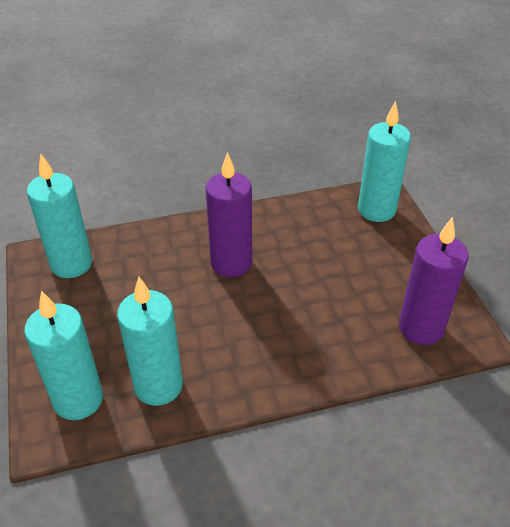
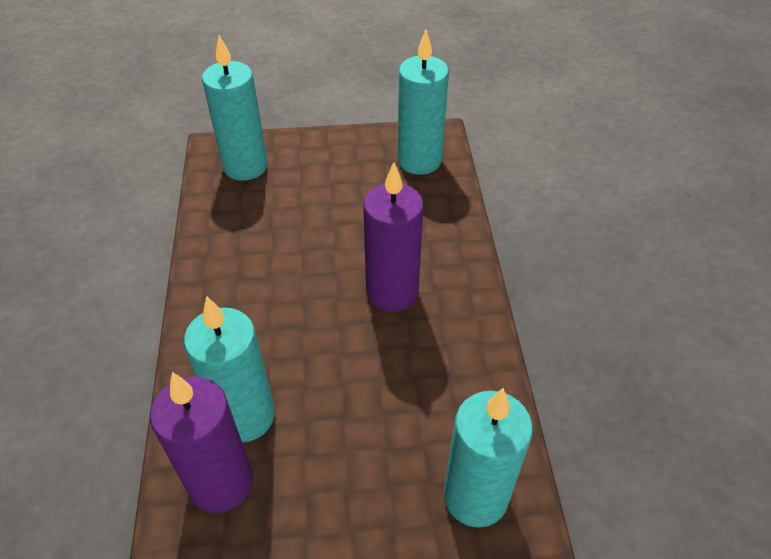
camera: 100 degrees right, 5 degrees up
(158, 386) = (238, 218): turquoise candle -> turquoise candle (245, 416)

